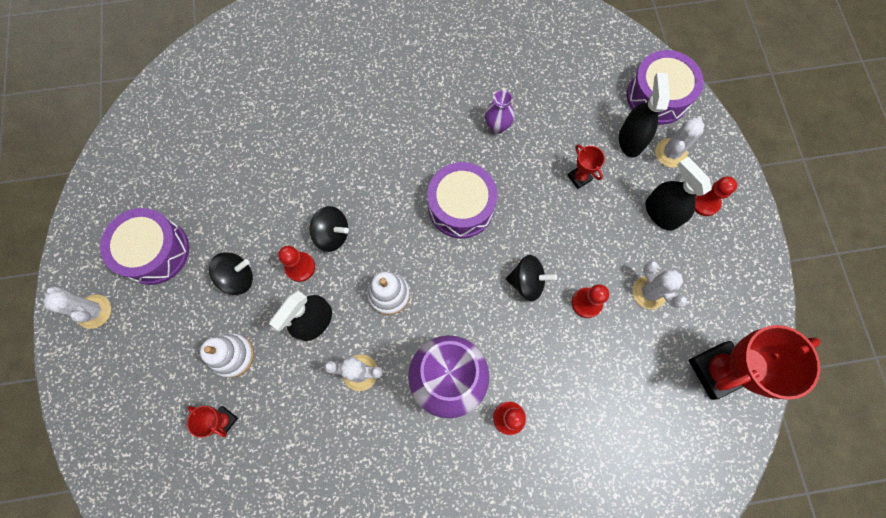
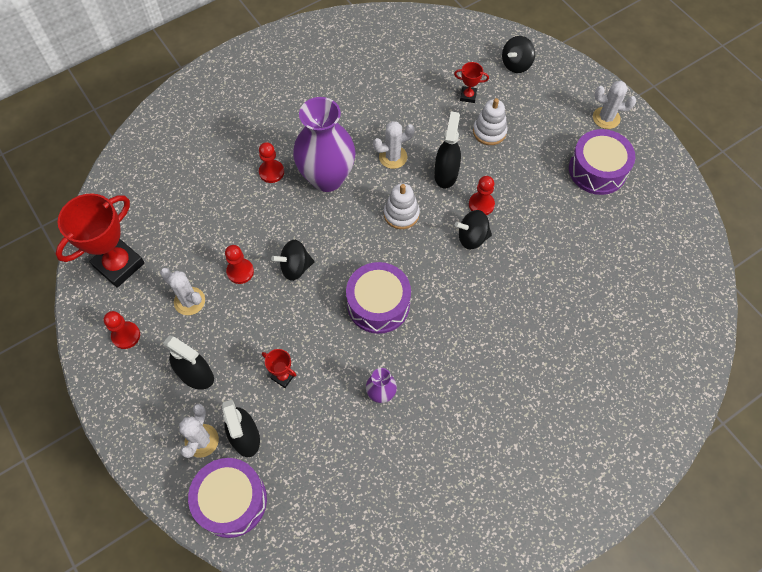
camera: 155 degrees right, 10 degrees down
(237, 278) = (522, 178): black spinning top -> black spinning top (516, 64)
(705, 202) = (157, 403): red pawn -> red pawn (126, 335)

